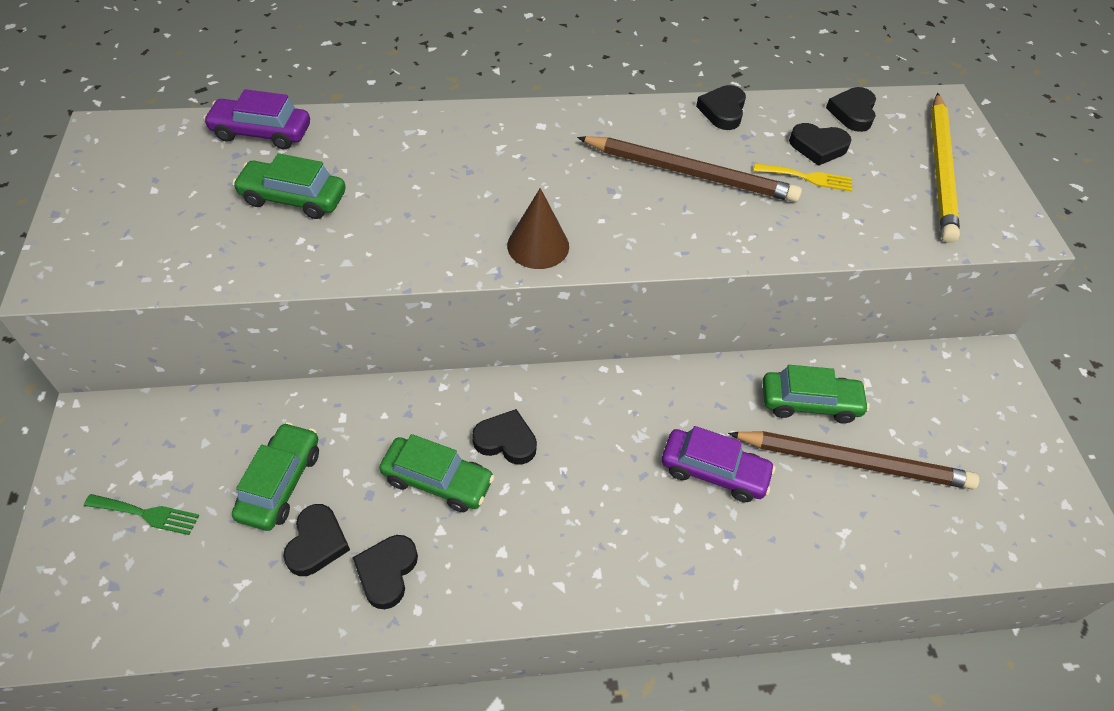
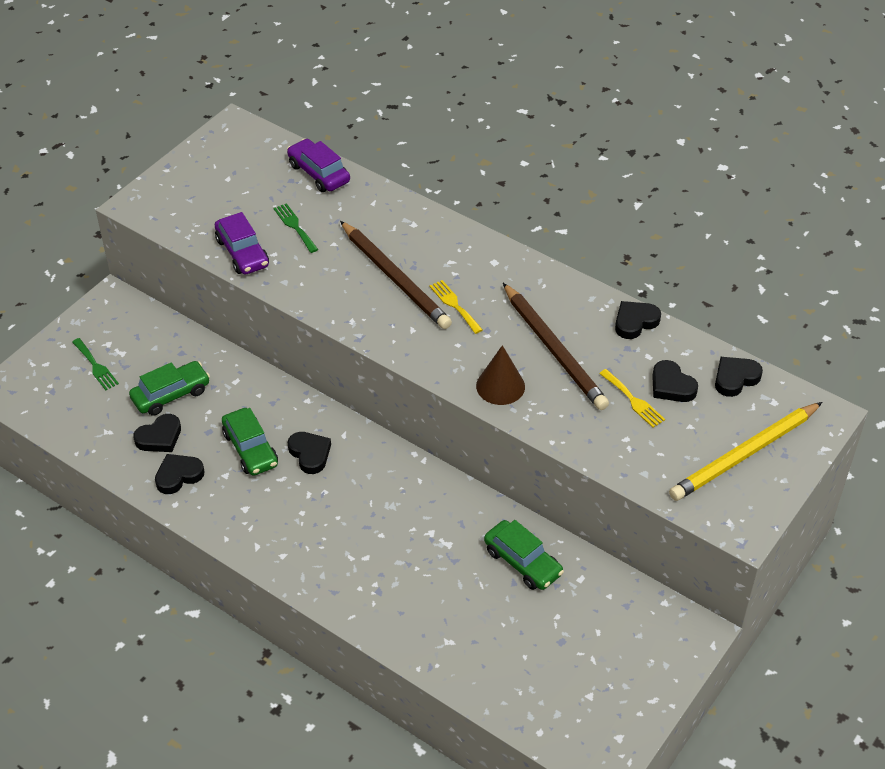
camera: 45 degrees right, 5 degrees down
(293, 198) = (295, 226): green car -> green fork
(538, 245) = (400, 336): brown cone -> brown cone (500, 386)
(552, 184) = (454, 305): none -> yellow fork
(714, 471) = (411, 554): purple car -> purple car (242, 253)
(853, 461) = (506, 612): brown pencil -> brown pencil (395, 278)

